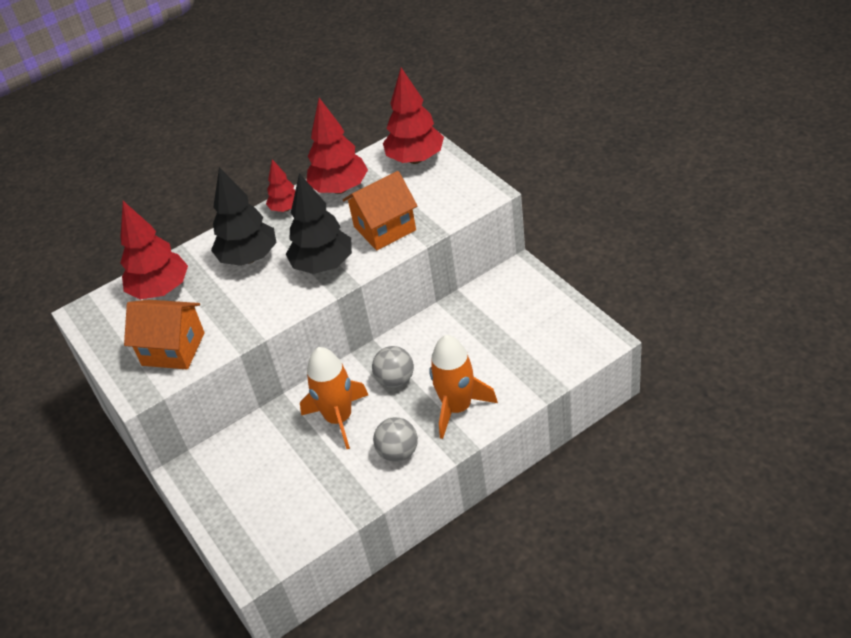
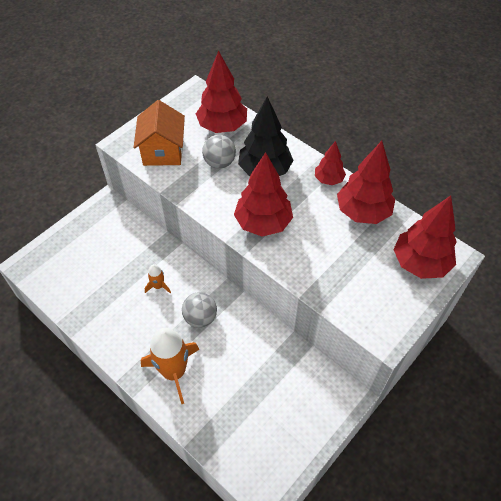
camera: 70 degrees right, 10 degrees up
(323, 265) = (263, 223): black tree -> red tree
(339, 418) = (158, 286): orange rocket -> orange rocket, size x0.47
(384, 228) = (317, 258): orange house -> none
(398, 452) = (126, 336): grey ball -> grey ball (219, 163)

